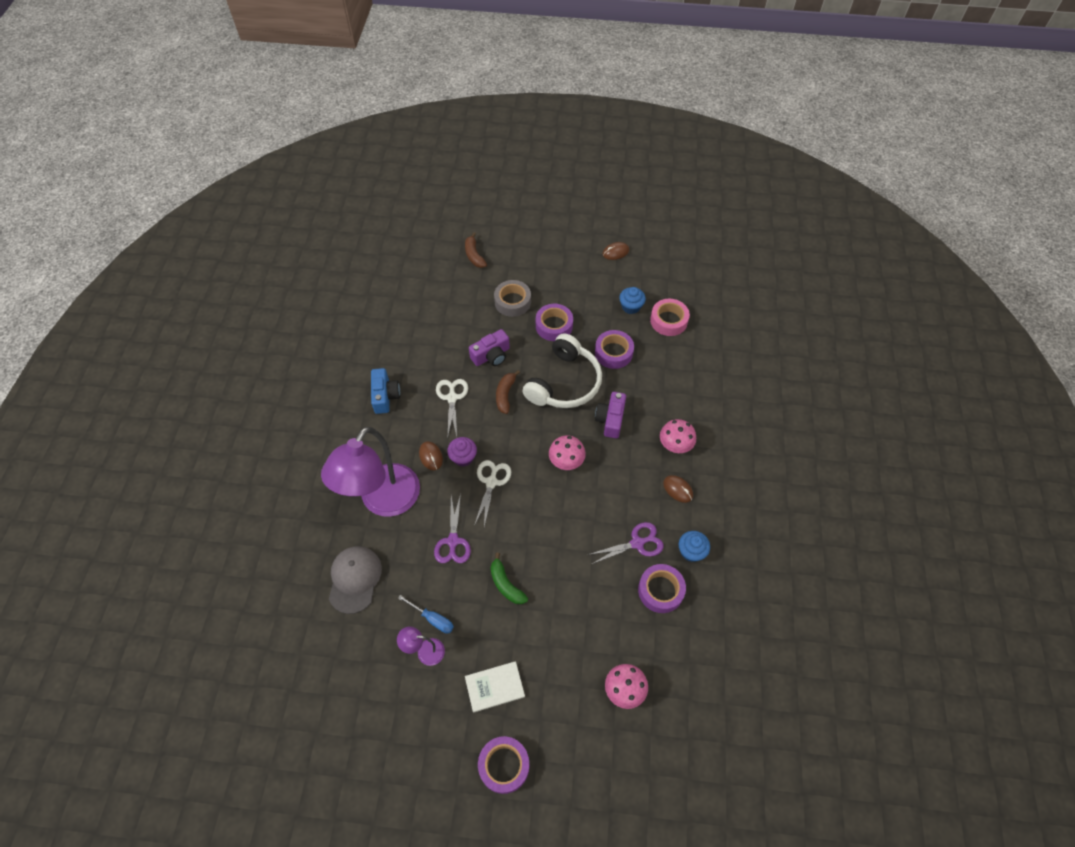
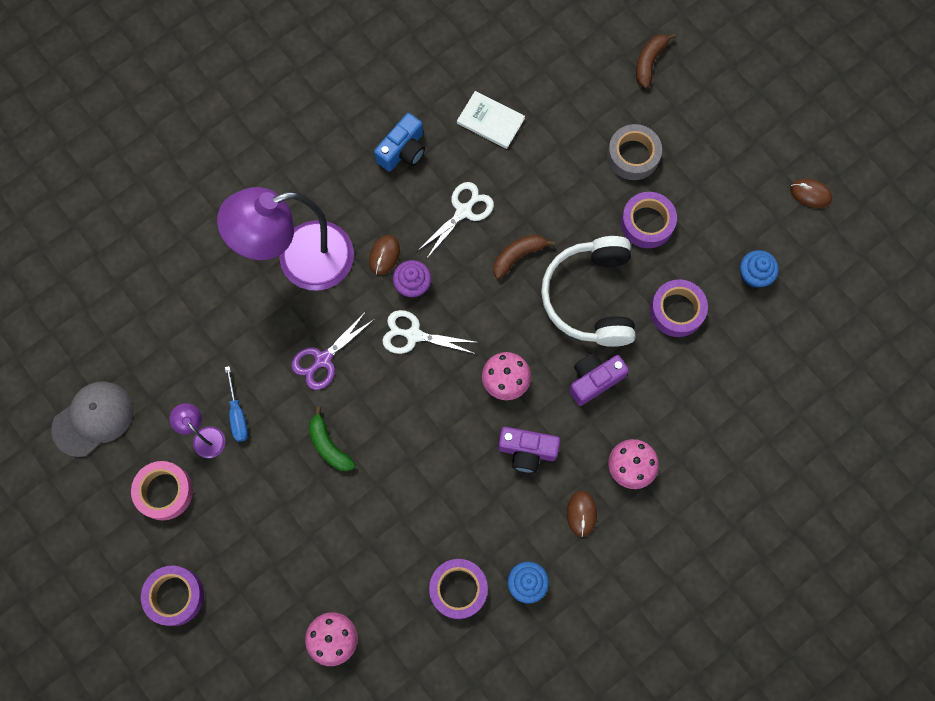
camera: 45 degrees right, 15 degrees up
(355, 579) = (208, 313): grey cap -> grey cap (93, 419)
(491, 355) = (548, 199): purple camera -> purple camera (527, 451)
(491, 482) = (413, 335): white scissors -> white scissors turned 135 degrees counterclockwise
(495, 687) = (230, 525): white book -> white book (490, 121)
(506, 584) = (329, 445): green banana -> green banana turned 45 degrees counterclockwise
(564, 383) = (590, 297): white headphones -> white headphones turned 105 degrees clockwise
(637, 543) = (485, 526): purple scissors -> none
(668, 321) = (777, 329): pink tape -> pink tape (164, 492)

